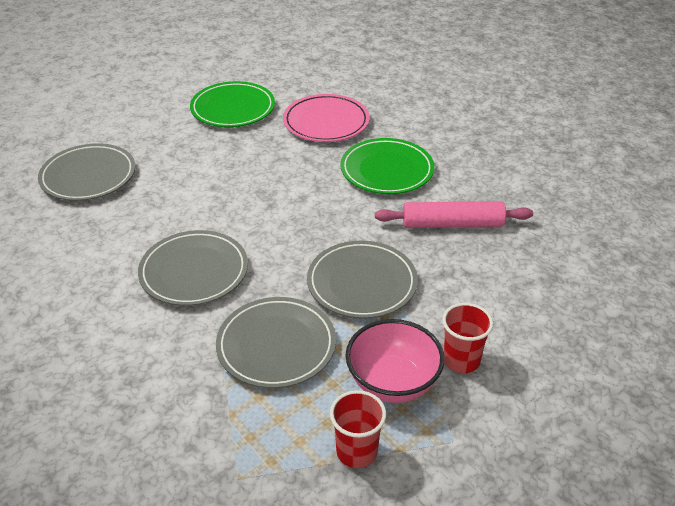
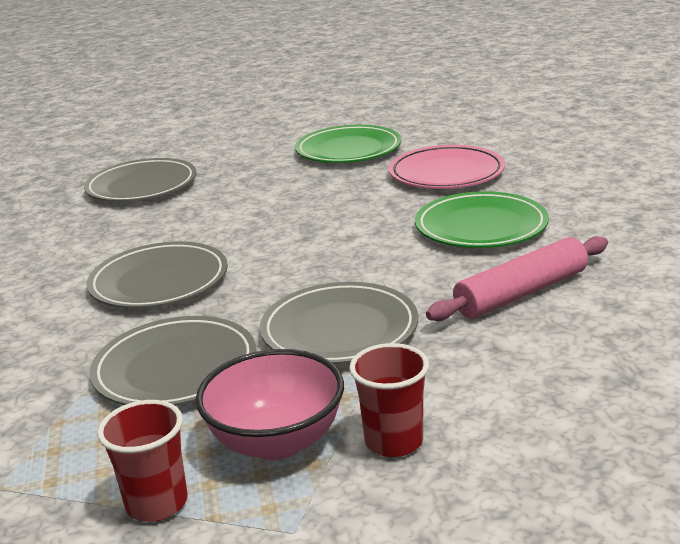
camera: 30 degrees right, 15 degrees down
(452, 224) = (521, 293): pink rolling pin -> pink rolling pin turned 60 degrees counterclockwise

